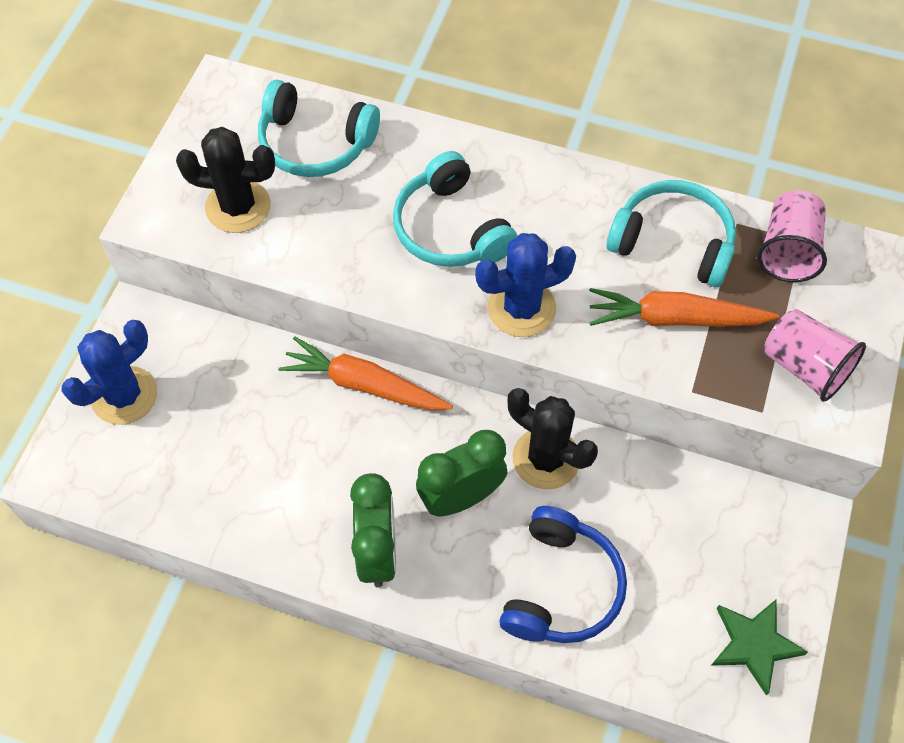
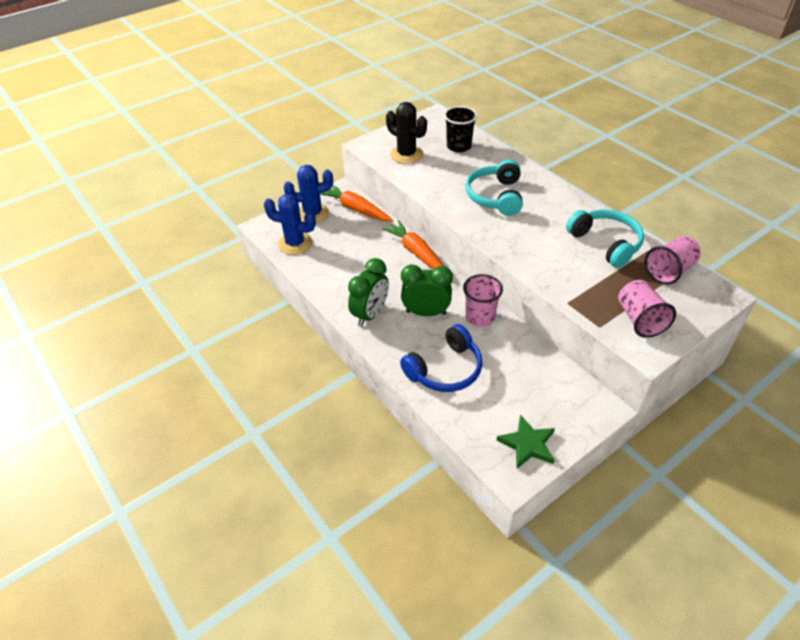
camera: 35 degrees right, 15 degrees down
(315, 143) = (459, 146): turquoise headphones -> black cup
(521, 308) = (505, 236): blue cactus -> blue cactus (295, 243)
(546, 458) = (480, 317): black cactus -> pink cup
(675, 318) = (581, 271): orange carrot -> orange carrot (356, 209)

